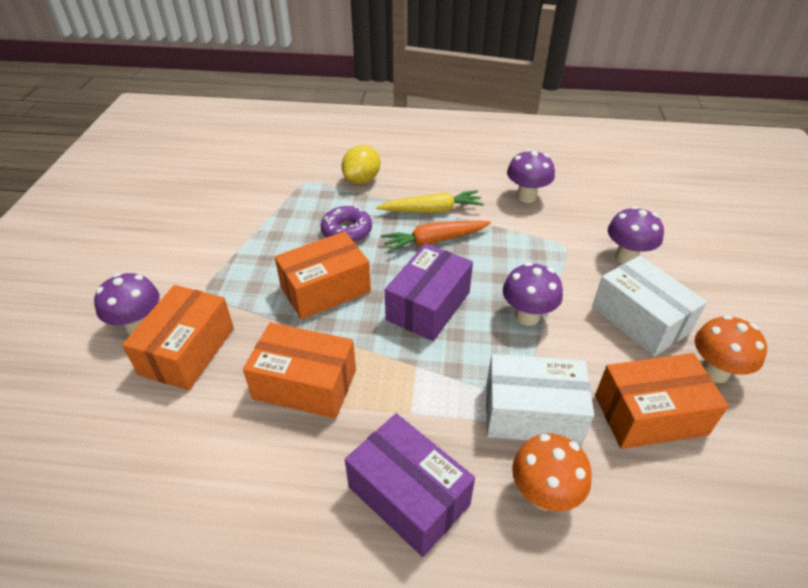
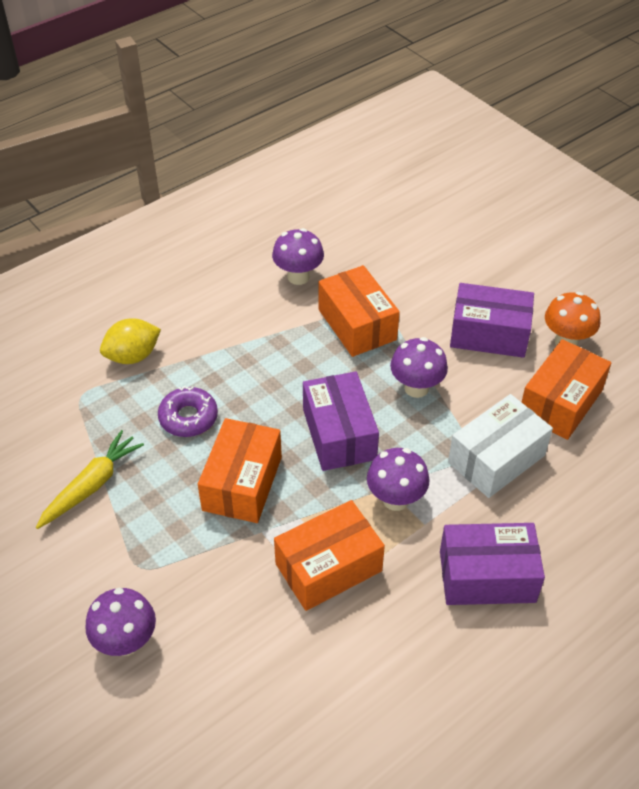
camera: 45 degrees left, 5 degrees up
(187, 351) = (201, 623): orange box -> orange box (357, 324)
(362, 180) = (133, 356): yellow lemon -> yellow lemon turned 75 degrees clockwise
(432, 210) = (236, 344): yellow carrot -> yellow carrot (92, 485)
(434, 241) = (274, 373): orange carrot -> none
(543, 494) = (557, 506): orange mushroom -> none
(626, 257) = (430, 286): purple mushroom -> purple mushroom (395, 499)
(640, 319) = (489, 334): white box -> purple box

